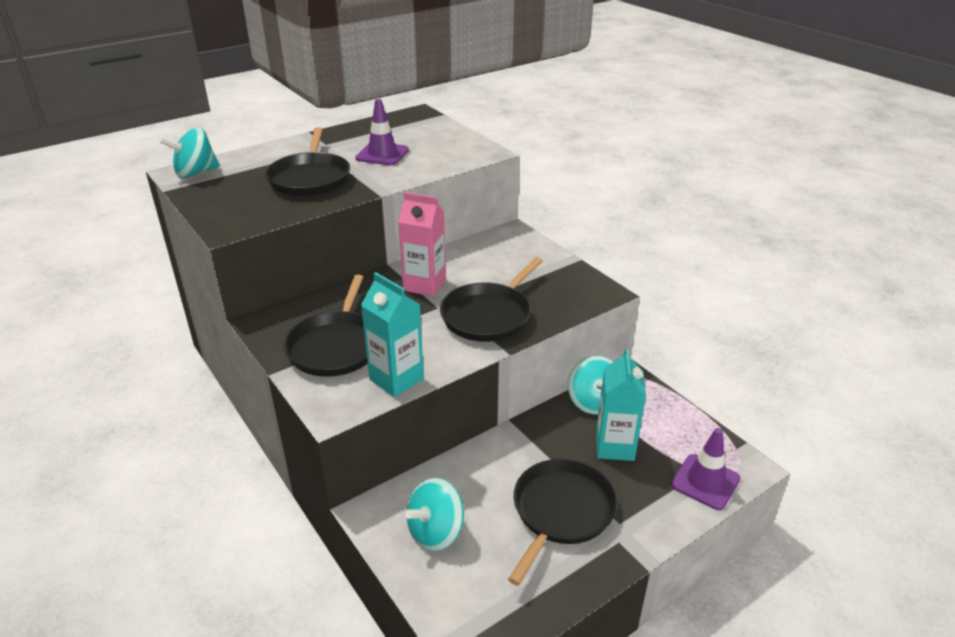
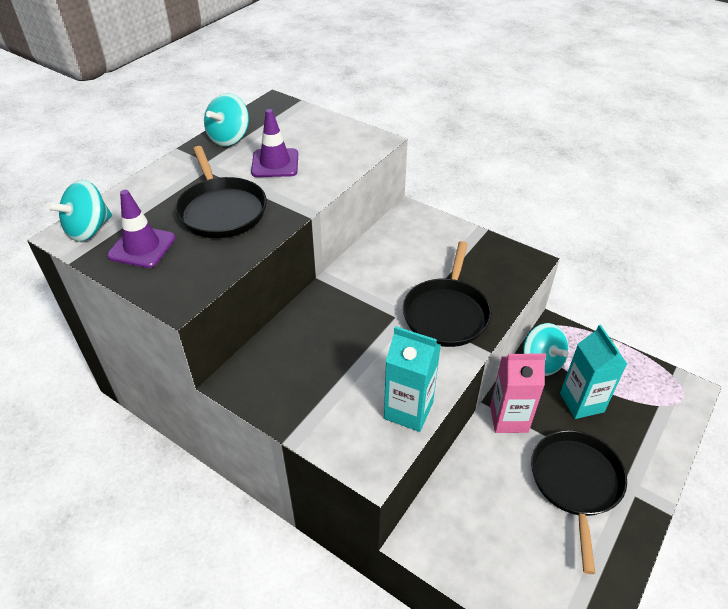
camera: 20 degrees left, 10 degrees up
(336, 346) = (327, 389): black pan -> none
(424, 285) = (367, 294): pink carton -> pink carton (508, 419)
(436, 532) = (486, 540): turquoise spinning top -> turquoise spinning top (229, 138)
(705, 482) = (667, 415): purple traffic cone -> purple traffic cone (142, 247)

